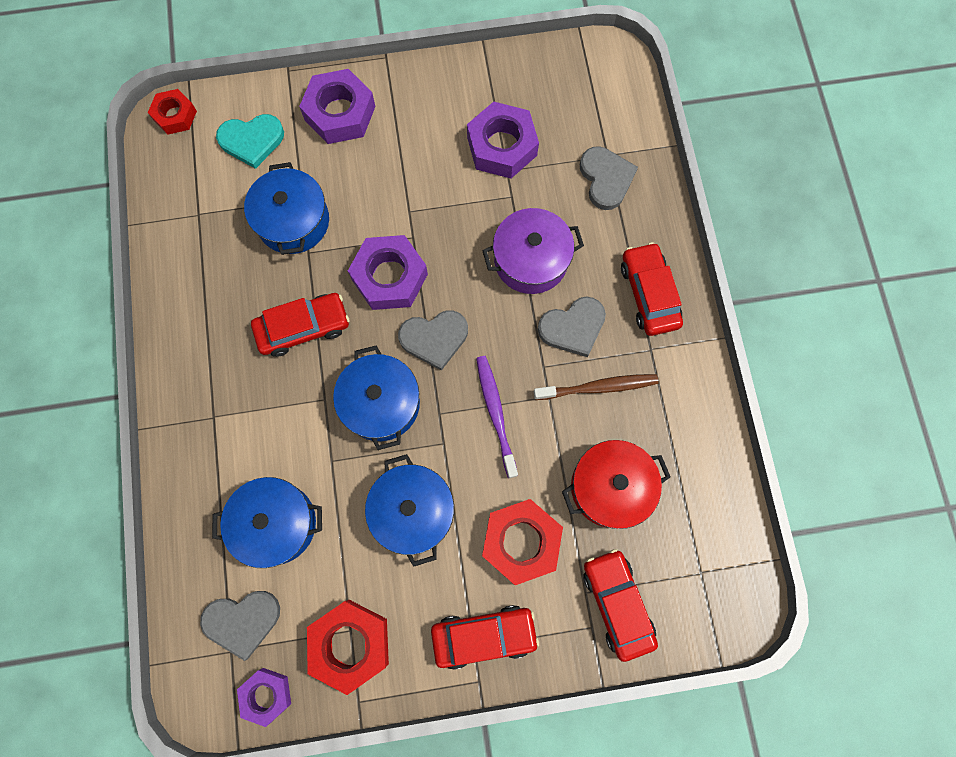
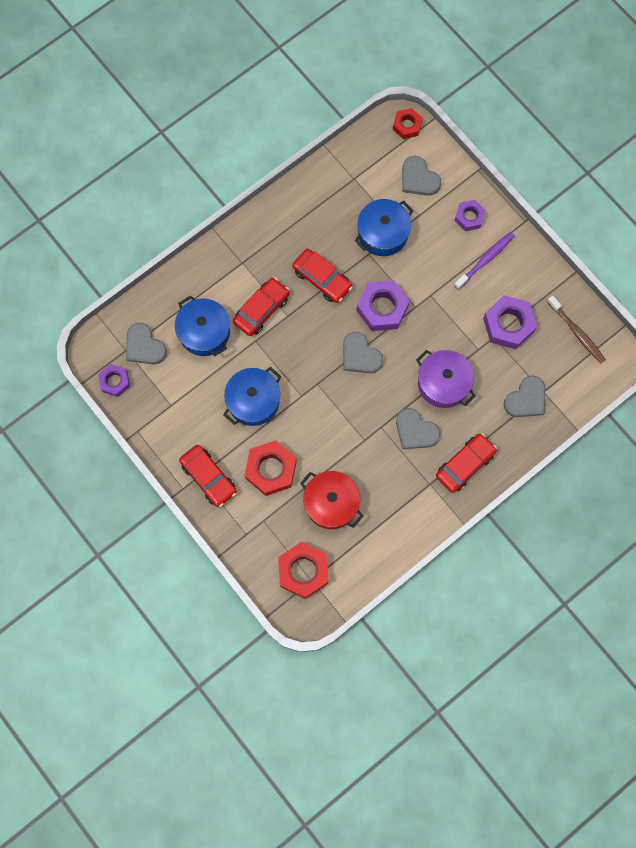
camera: 60 degrees right, 0 degrees up
(252, 141) = (418, 179): turquoise heart -> grey heart
(340, 113) = (469, 217): purple nut -> purple nut, size x0.61
(350, 644) = (164, 409): red nut -> red nut (303, 571)
(381, 403) = (304, 348): blue pot -> none
(496, 414) = (336, 415): purple toothbrush -> purple toothbrush (485, 260)
(597, 387) = (387, 465): brown toothbrush -> brown toothbrush (576, 332)
(617, 603) = (267, 541): red car -> red car (261, 310)

